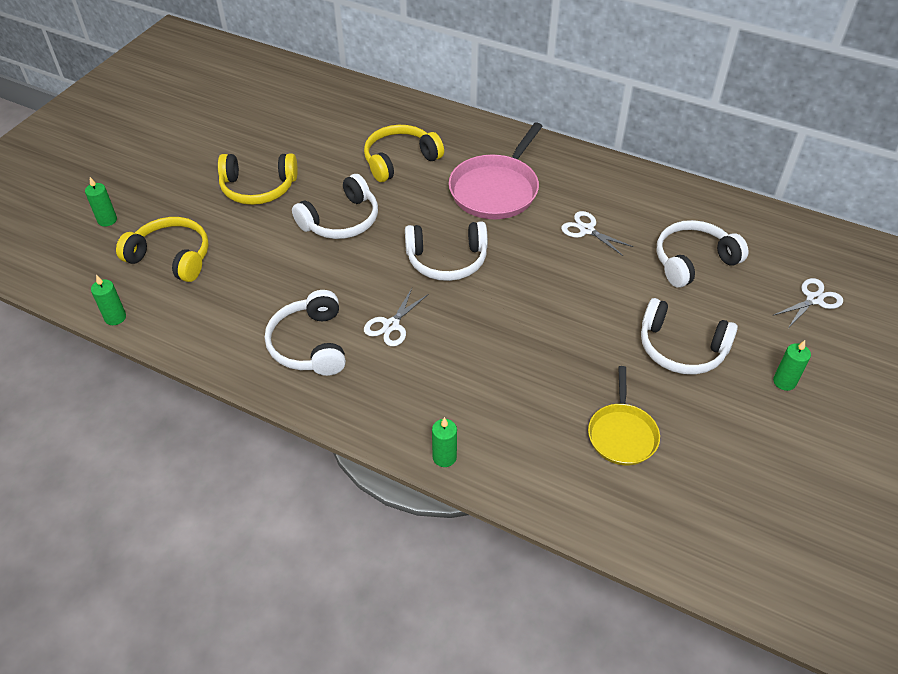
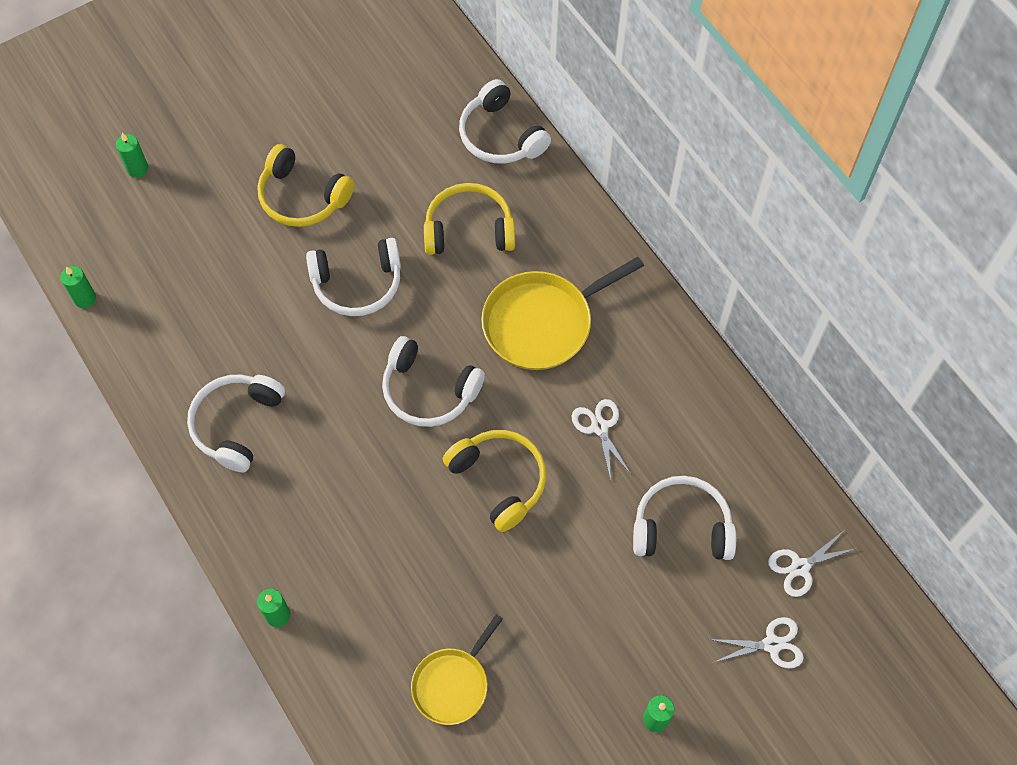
camera: 30 degrees right, 15 degrees up
(171, 257) = (171, 249): yellow headphones -> yellow headphones (499, 480)
(391, 325) = (324, 442): white scissors -> white scissors (800, 567)
(496, 190) = (542, 323): pink pan -> yellow pan
(681, 348) = (583, 624): white headphones -> white headphones (500, 136)

